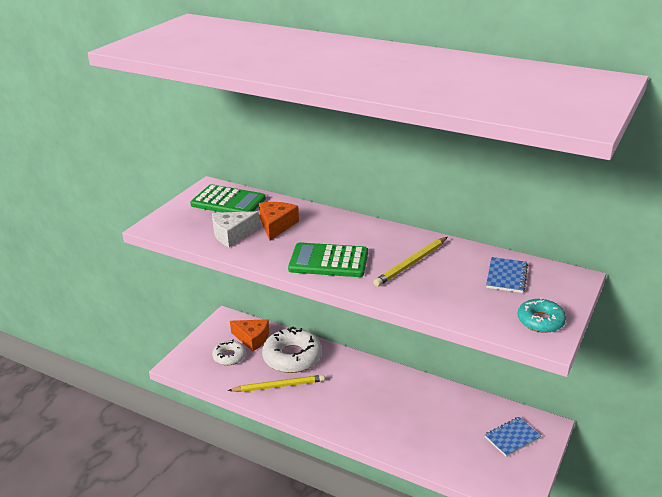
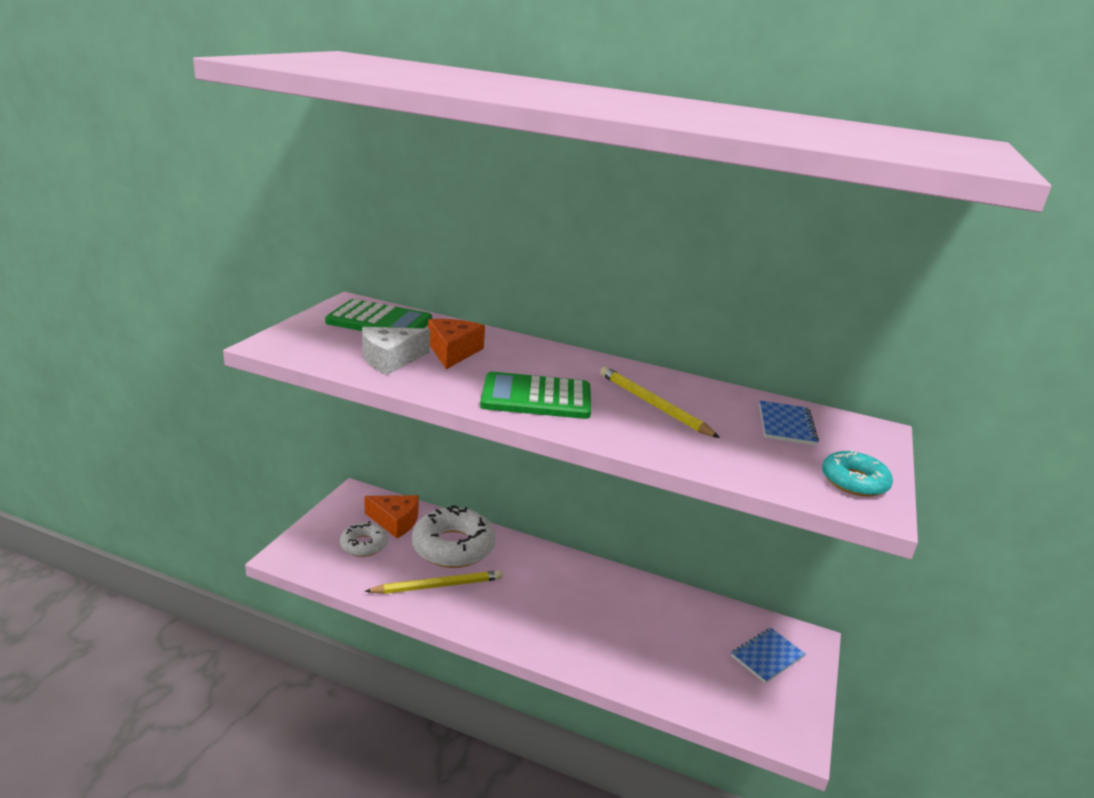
camera: 10 degrees left, 5 degrees down
(411, 264) = (653, 405): yellow pencil -> yellow pencil turned 105 degrees clockwise

